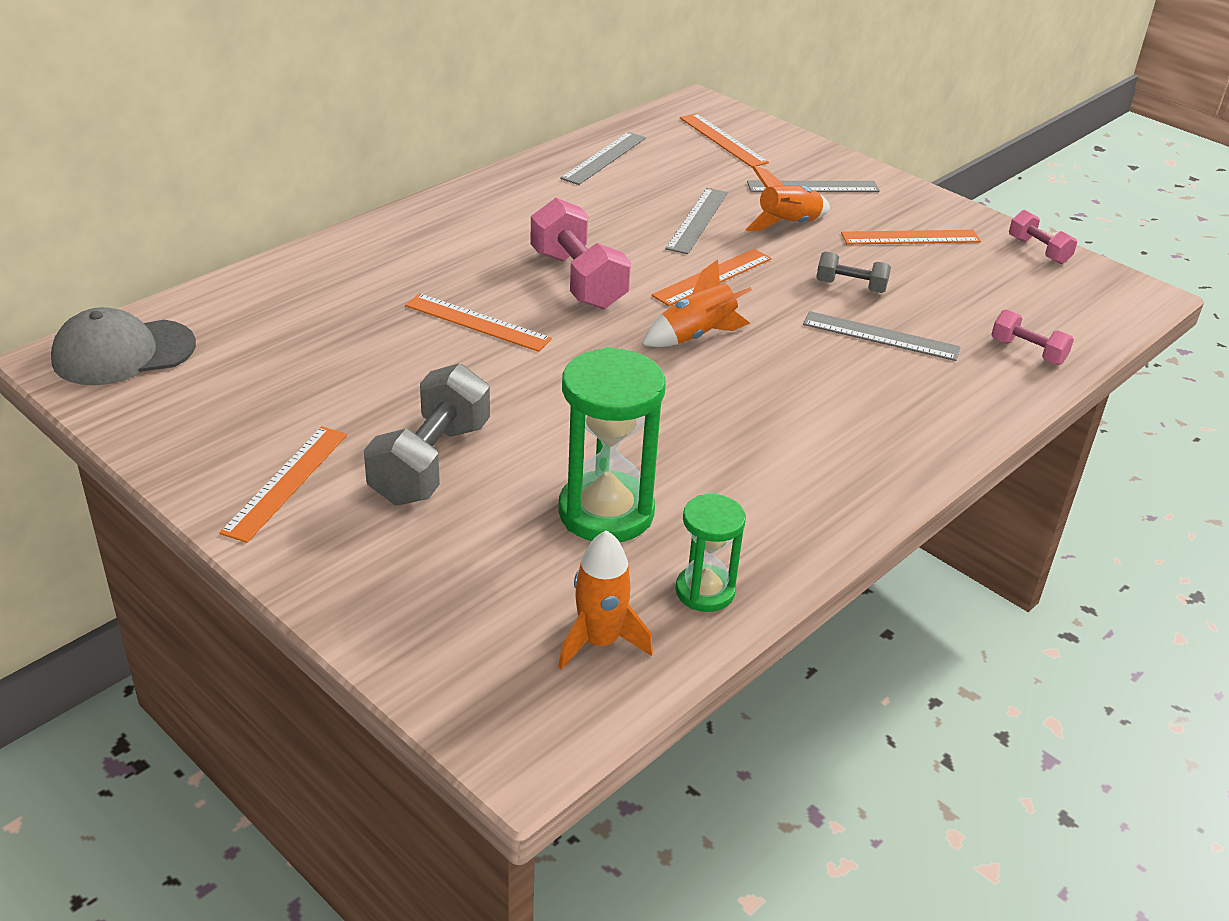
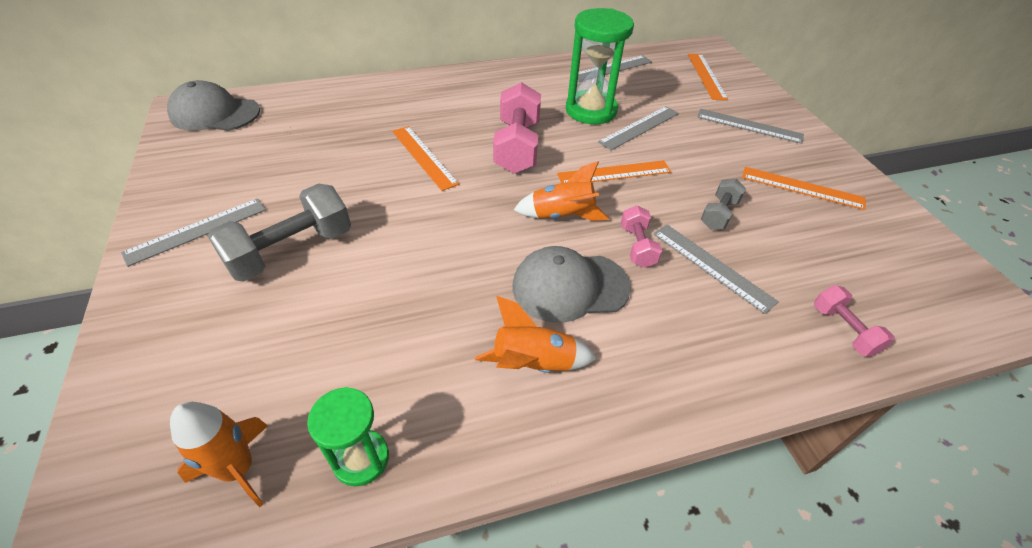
camera: 30 degrees right, 10 degrees up
(286, 482) = (197, 231): orange ruler -> grey ruler
(606, 512) = (361, 343): green hourglass -> green hourglass (591, 110)
(764, 397) = (569, 287): none -> grey cap
(788, 225) = (706, 149): orange rocket -> orange rocket (533, 364)
(850, 286) = (719, 214): grey dumbbell -> grey dumbbell turned 75 degrees clockwise
(1038, 250) = (918, 234): pink dumbbell -> pink dumbbell (637, 246)

